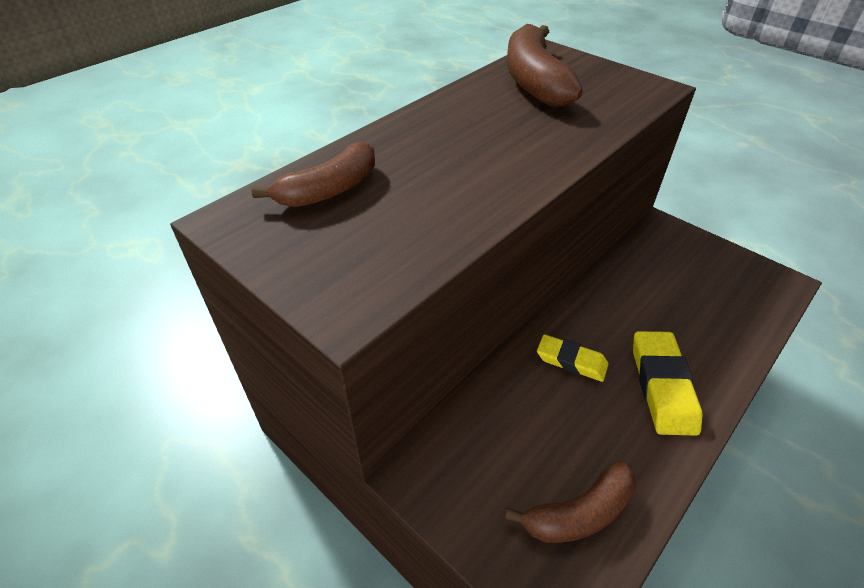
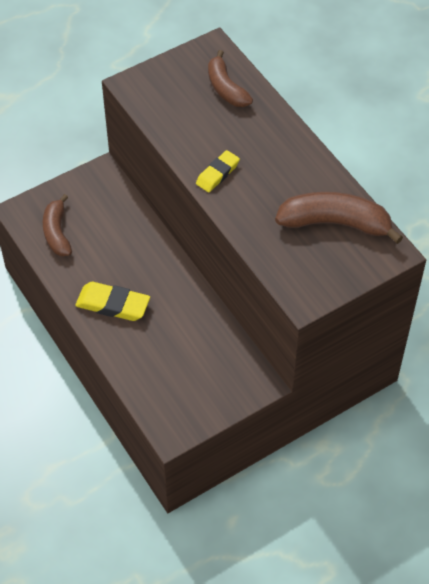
camera: 105 degrees right, 10 degrees up
(571, 361) = (148, 264): yellow eraser -> yellow eraser (217, 174)

